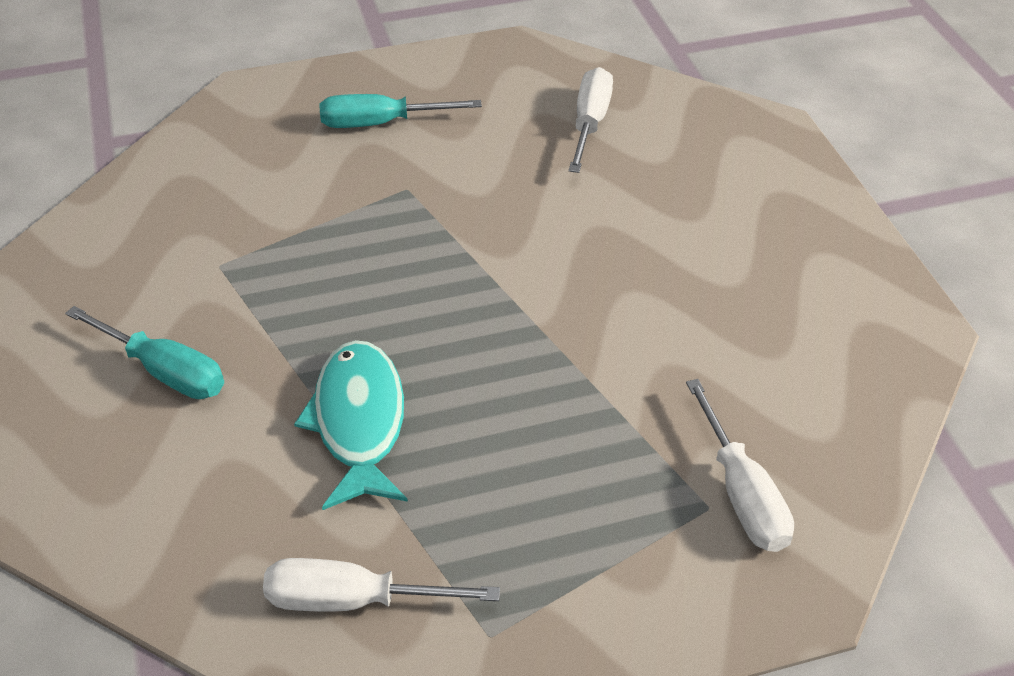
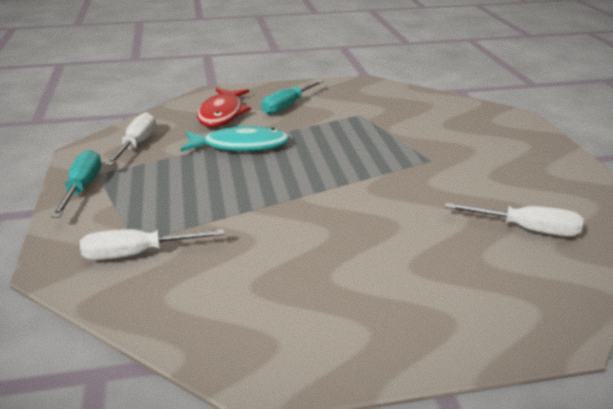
camera: 95 degrees right, 15 degrees down
(195, 476) = (222, 114): none -> red fish
(379, 123) = (497, 152): turquoise screwdriver -> turquoise screwdriver (82, 187)

